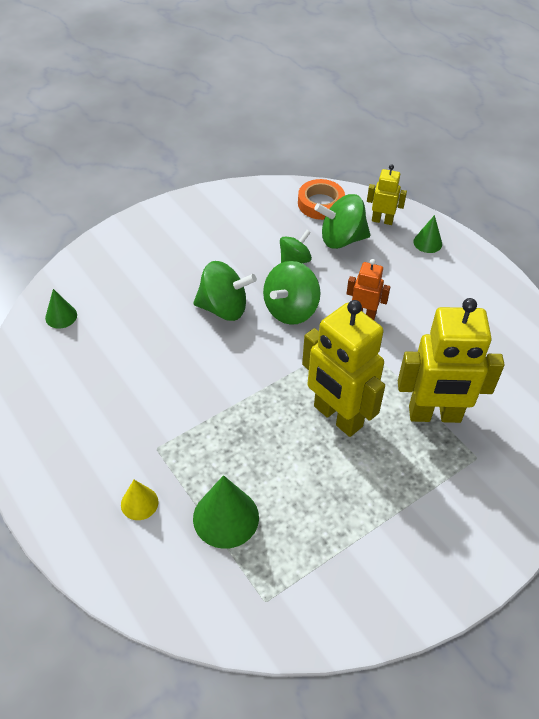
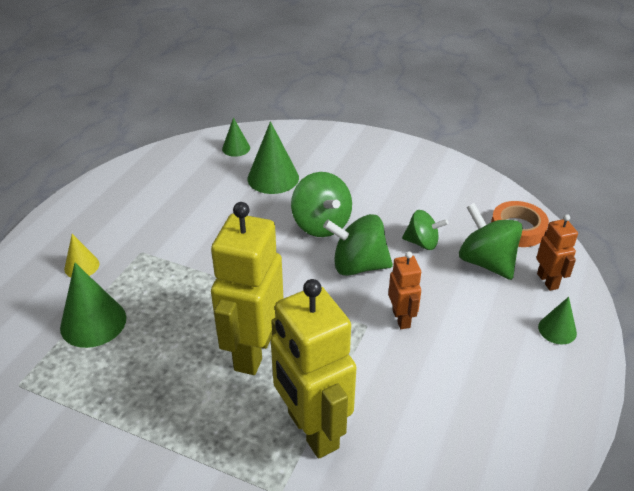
camera: 60 degrees right, 10 degrees down
(132, 310) = (273, 178): none -> green cone
(382, 220) = (547, 281): yellow robot -> orange robot

